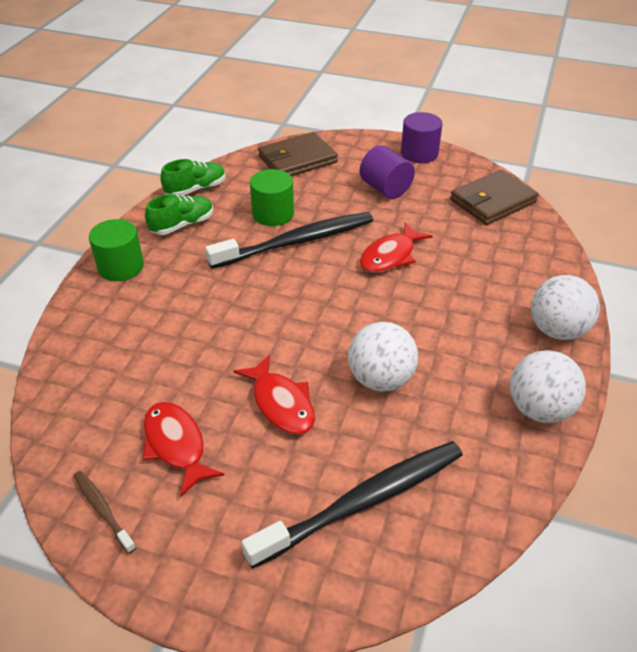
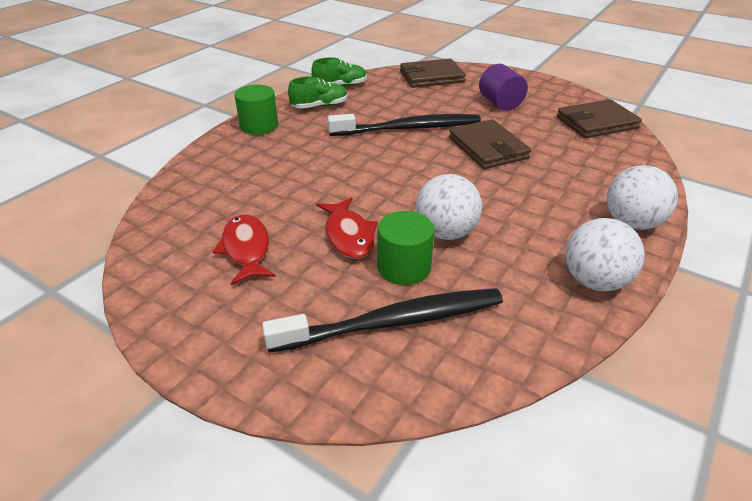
camera: 15 degrees right, 5 degrees down
(103, 510) = (164, 284): brown toothbrush -> none
(273, 214) = (396, 108): green cylinder -> green cylinder (404, 267)
(390, 256) = (488, 148): red fish -> brown wallet
(419, 153) = (539, 84): purple cylinder -> none

